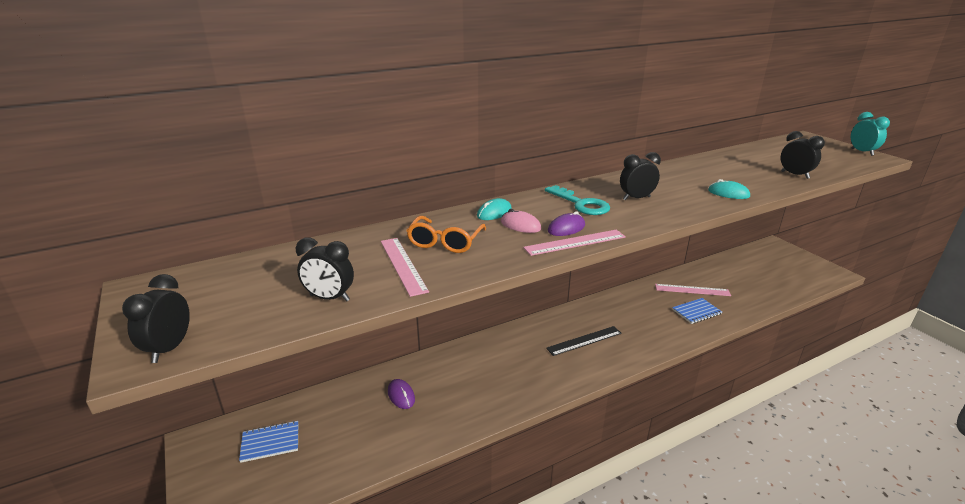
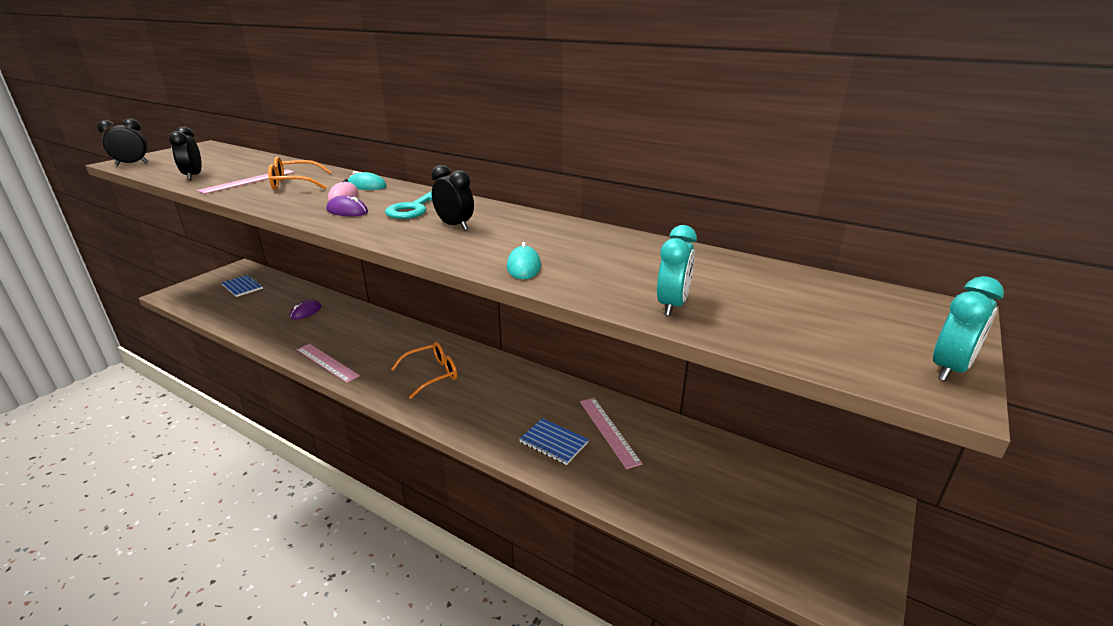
camera: 60 degrees right, 0 degrees up
(575, 242) = (315, 218): pink ruler -> pink ruler (327, 362)
(584, 340) = (432, 374): black ruler -> orange glasses
(795, 175) = (672, 305): black clock -> turquoise clock

